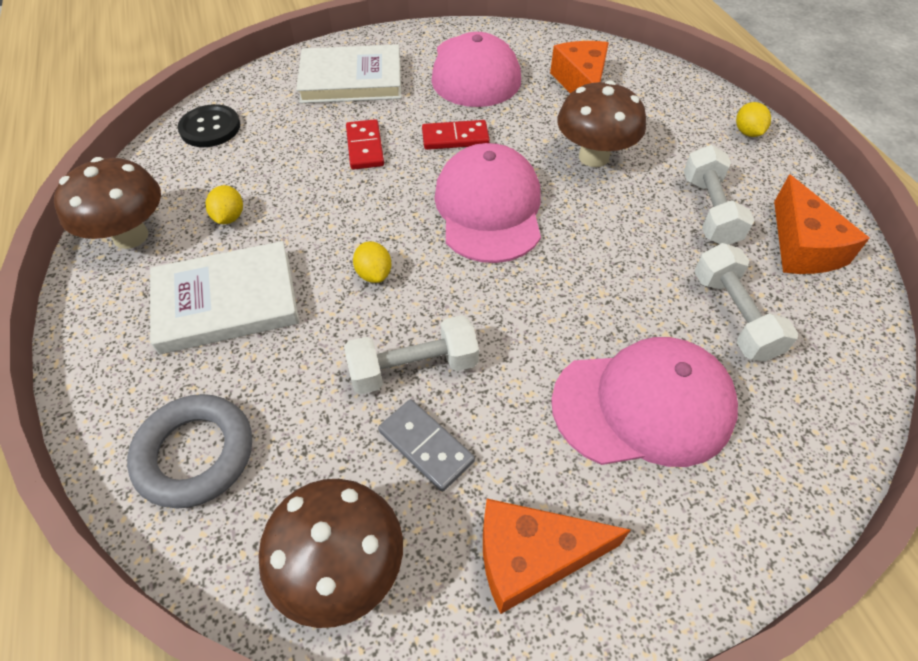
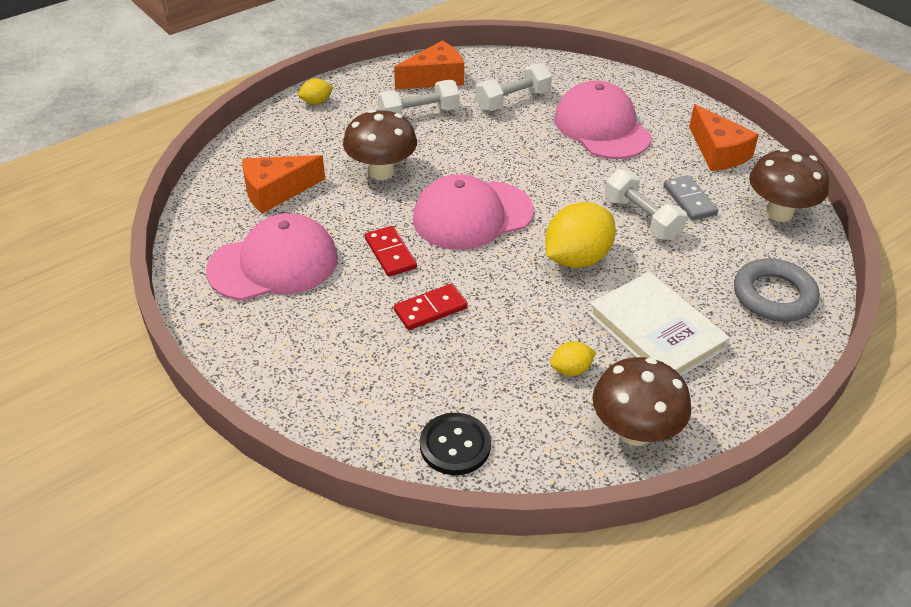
camera: 110 degrees left, 10 degrees down
(351, 80) = (321, 355): white book -> none
(374, 274) = (576, 259): yellow lemon -> yellow lemon, size x2.07
(426, 446) = (689, 200): grey domino -> grey domino turned 45 degrees counterclockwise

